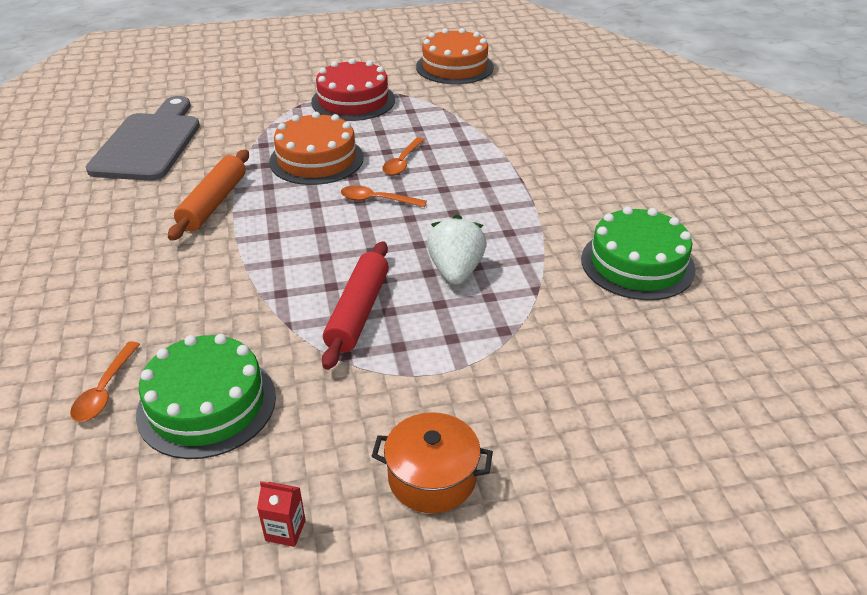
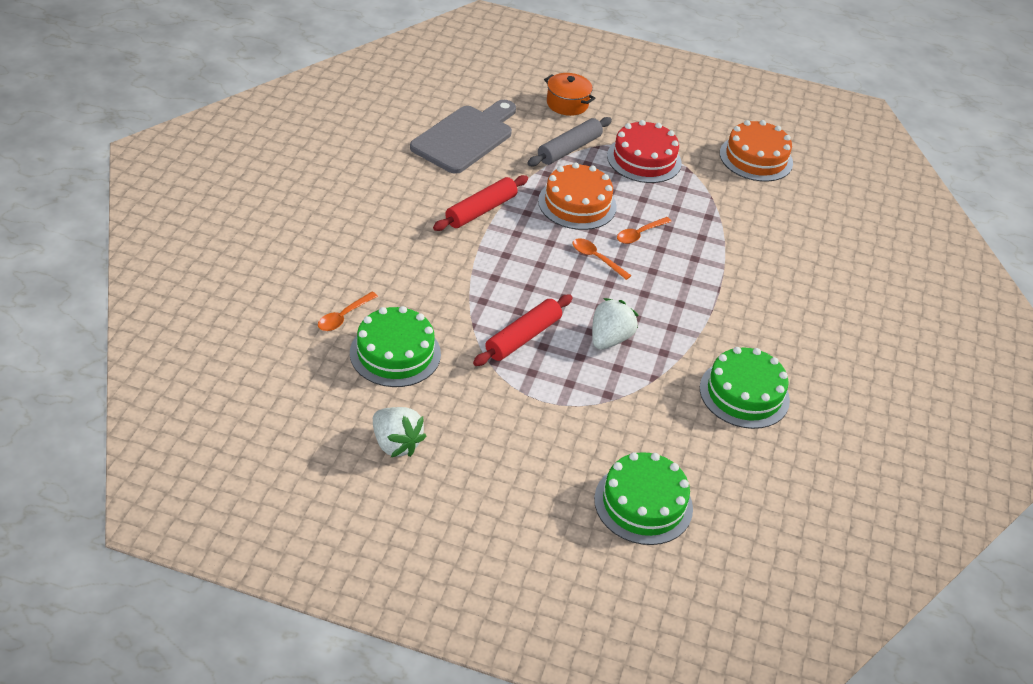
camera: 25 degrees right, 5 degrees up
(213, 203) = (481, 210): orange rolling pin -> red rolling pin
(271, 117) = (569, 149): none -> grey rolling pin
(285, 530) = (396, 444): red carton -> white strawberry
(432, 477) = (493, 458): orange pot -> orange pot (567, 104)
(653, 438) = (643, 503): none -> green cake

